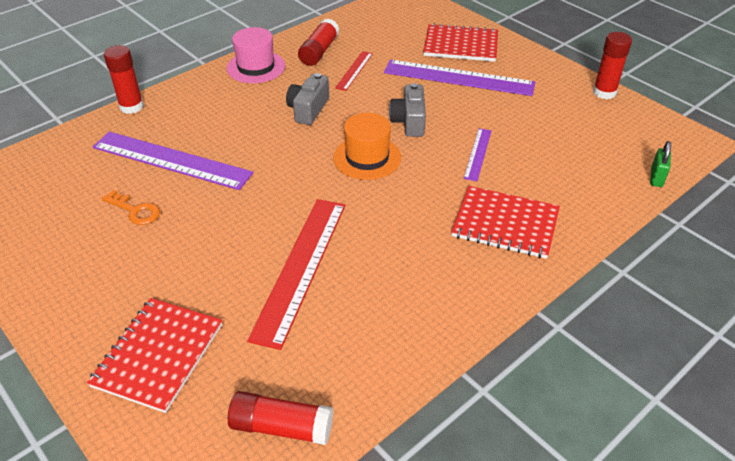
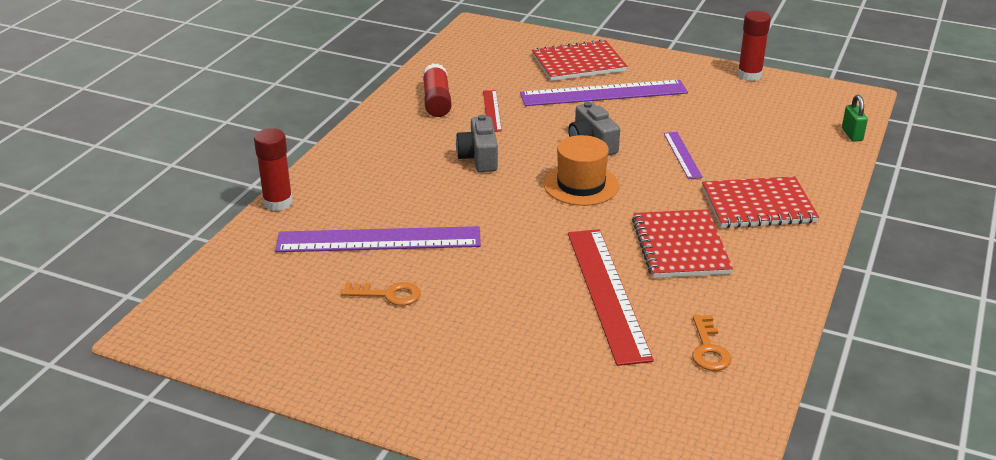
camera: 25 degrees left, 10 degrees down
(158, 355) = (542, 403): red notebook -> red notebook (680, 246)
(256, 67) = (381, 131): pink hat -> none
(282, 427) = (711, 417): red glue stick -> none
(338, 355) = (708, 349): none -> orange key

